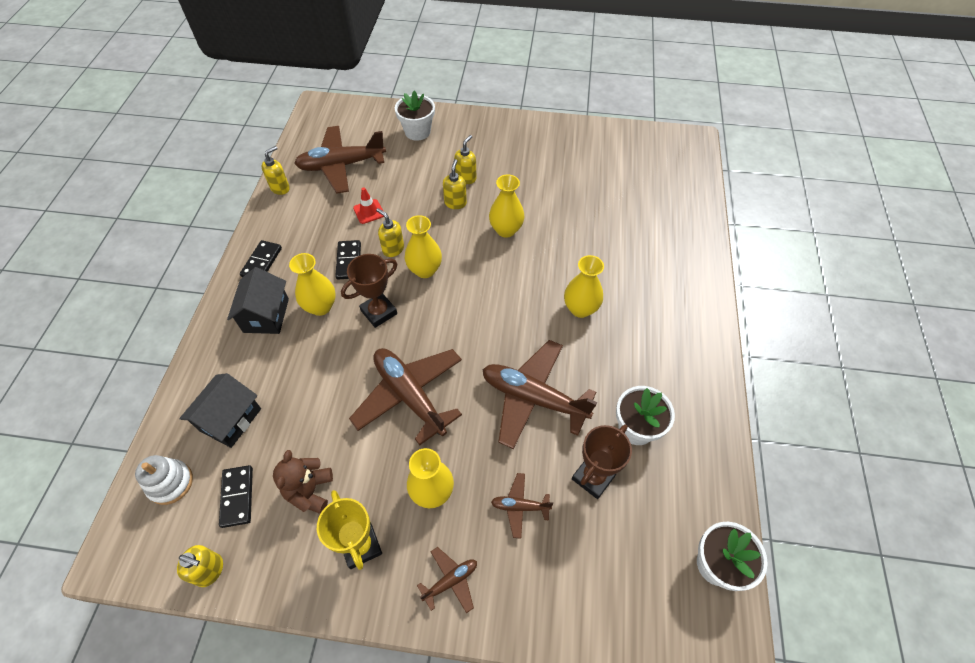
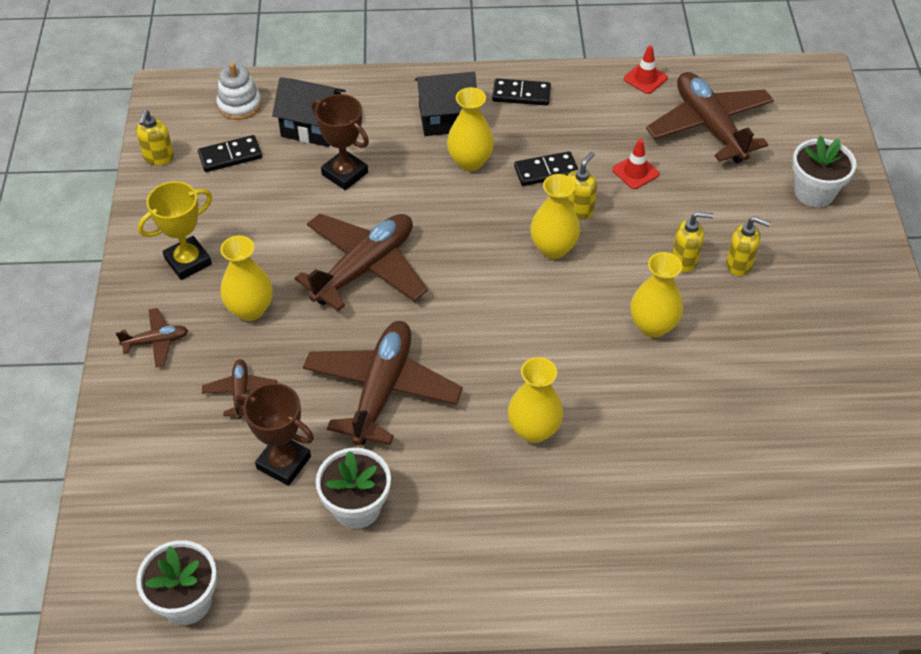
camera: 80 degrees right, 5 degrees down
(280, 188) = (645, 78): yellow soap dispenser -> red traffic cone
(310, 491) = (241, 208): brown teddy bear -> none
(379, 312) = (475, 216): brown trophy -> brown trophy (345, 173)
(450, 581) = (156, 341): brown plane -> brown plane turned 60 degrees counterclockwise

